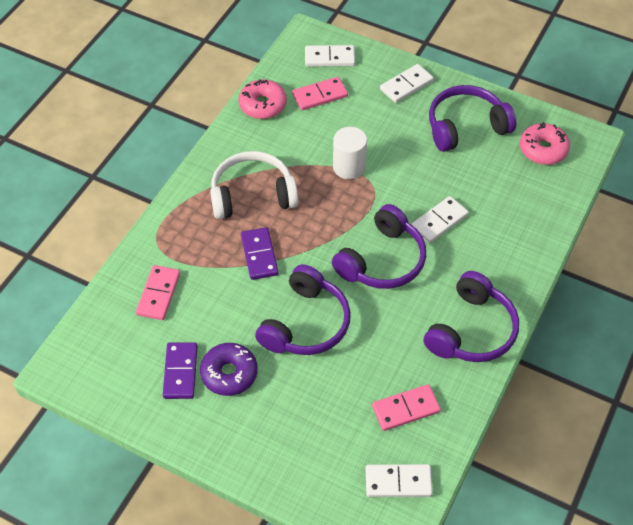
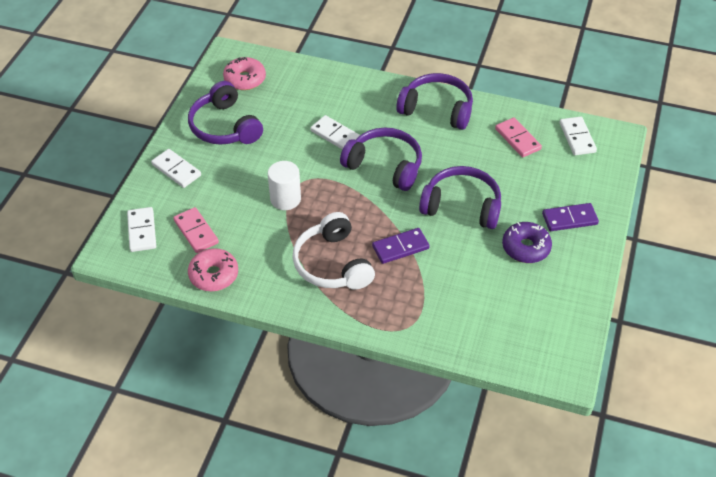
camera: 100 degrees left, 5 degrees down
(159, 294) = (463, 313): pink domino -> none
(180, 372) = (536, 280): purple domino -> purple domino (569, 219)

